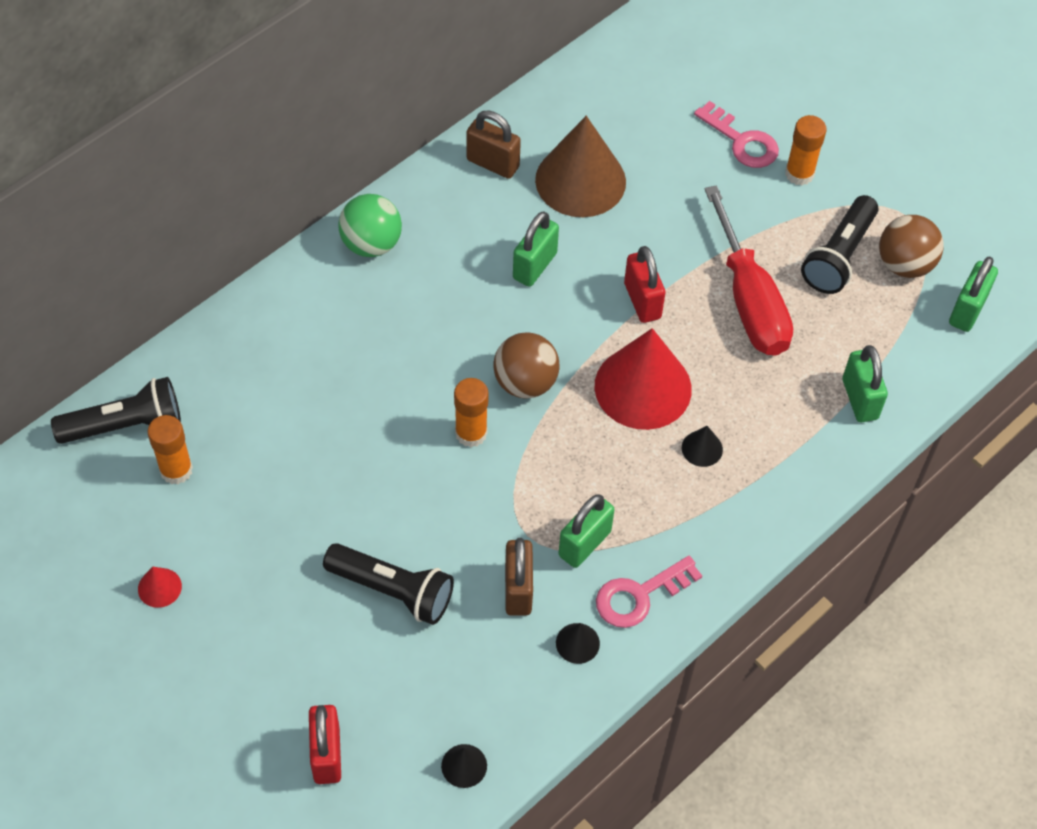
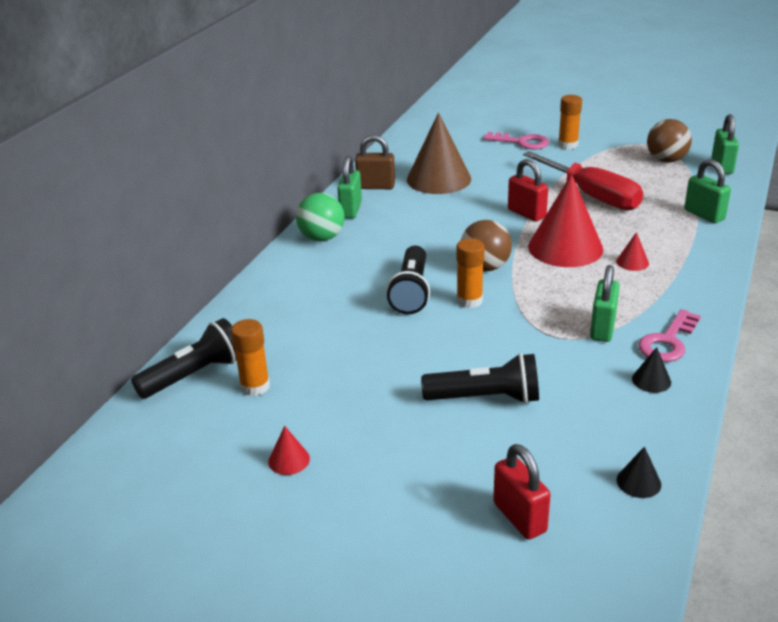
camera: 20 degrees left, 25 degrees down
(518, 589) = (579, 366): brown padlock -> none
(534, 266) = (442, 218): green padlock -> green padlock (350, 210)
(702, 448) = (632, 262): black cone -> red cone
(838, 256) = (625, 167): black flashlight -> black flashlight (411, 292)

